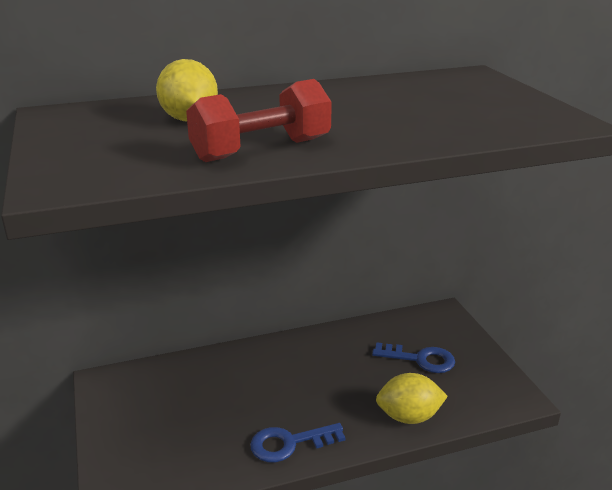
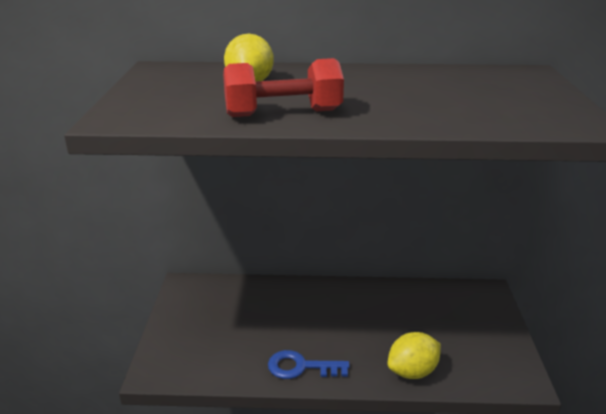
camera: 20 degrees right, 0 degrees up
(409, 417) = (412, 371): yellow lemon -> yellow lemon turned 45 degrees counterclockwise
(420, 359) = (446, 326): blue key -> none

